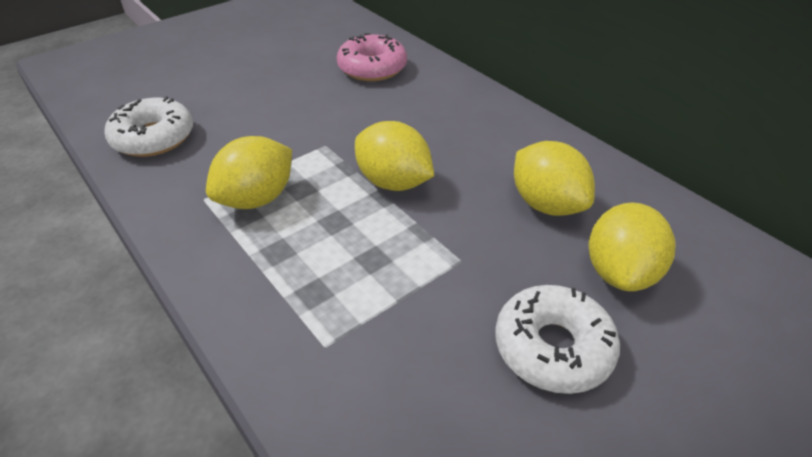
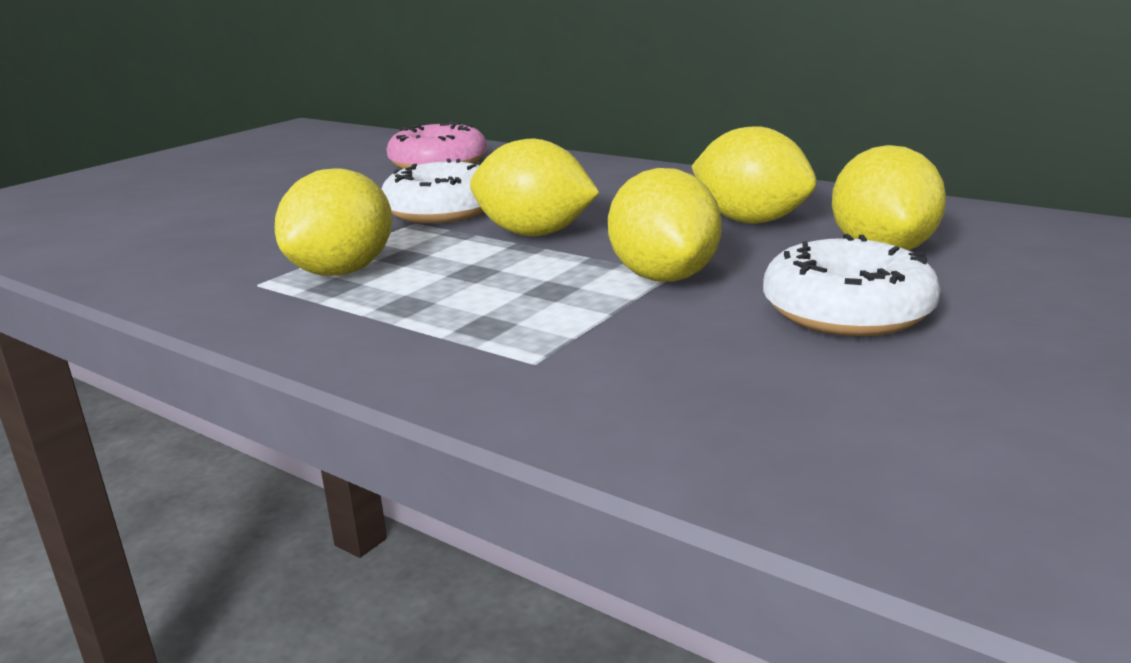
camera: 15 degrees left, 20 degrees down
(153, 138) = (140, 250): white donut -> white donut (442, 211)
(451, 264) = (663, 277): none -> yellow lemon

